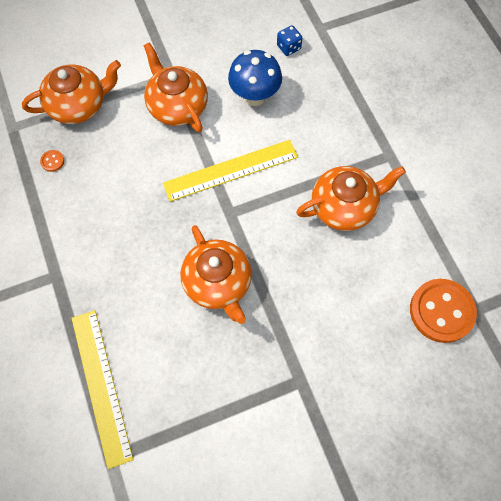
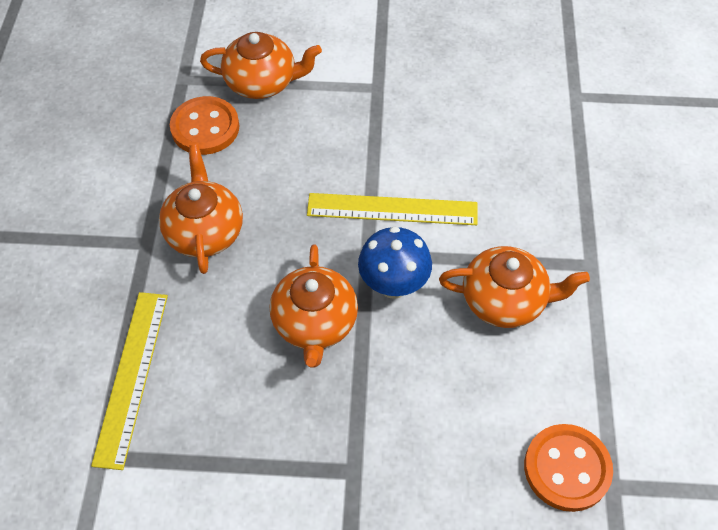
camera: 25 degrees right, 10 degrees down
(52, 161) = (205, 128): orange button -> orange button, size x2.50
(177, 106) = (367, 121): orange teapot -> orange teapot (205, 231)
(255, 96) = (460, 142): blue mushroom -> blue mushroom (393, 285)
(288, 47) = (527, 104): blue dice -> none

